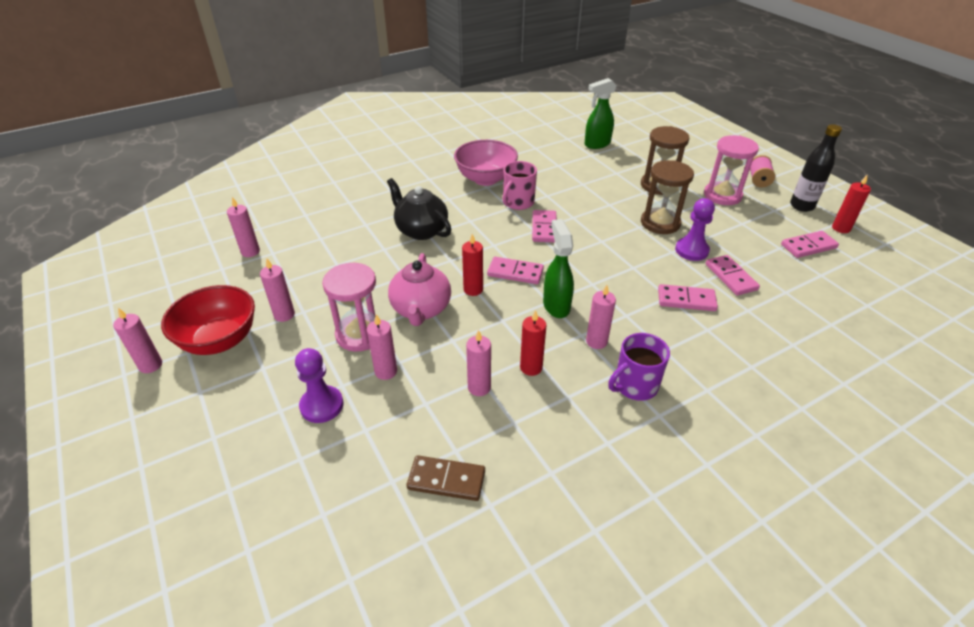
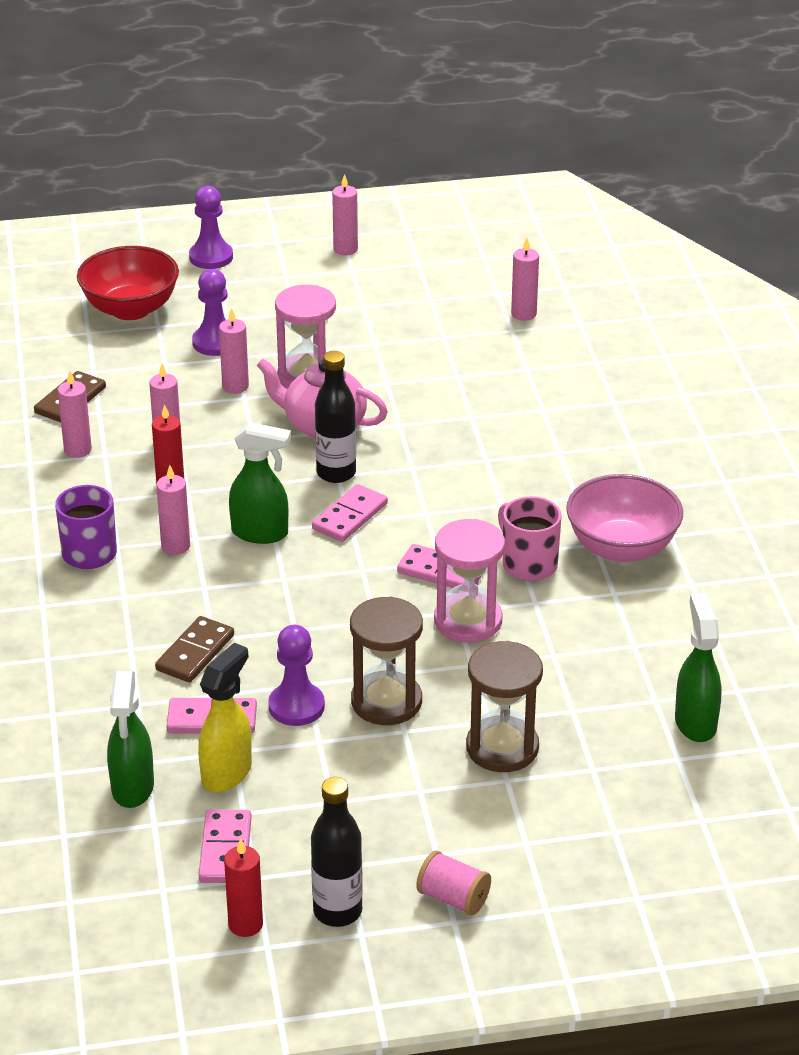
camera: 110 degrees right, 5 degrees down
(162, 460) = (211, 257): none -> purple pawn
(219, 340) = (358, 288): red bowl -> red bowl (130, 309)
(284, 315) = (376, 330): pink candle -> pink candle (78, 450)
(421, 230) = (499, 455): black teapot -> none
(473, 289) = (336, 473): red candle -> black bottle
(686, 300) = (195, 653): pink domino -> brown domino
(722, 195) = (427, 818): pink hourglass -> pink hourglass (468, 621)
(761, 260) = (227, 773): none -> yellow spray bottle
(808, 290) = (132, 788): none -> green spray bottle

